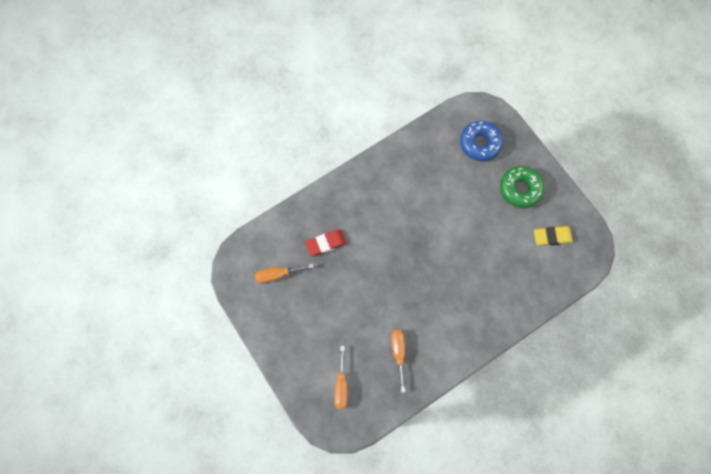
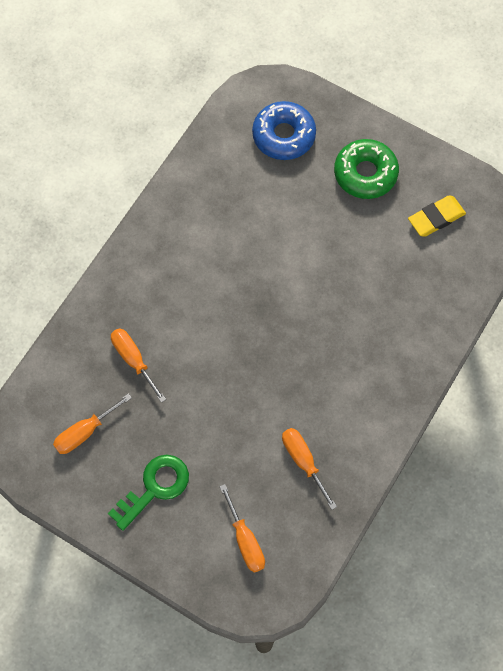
camera: 25 degrees left, 5 degrees down
(302, 328) = (154, 488): none -> green key
(326, 244) = (133, 360): red eraser -> orange screwdriver

